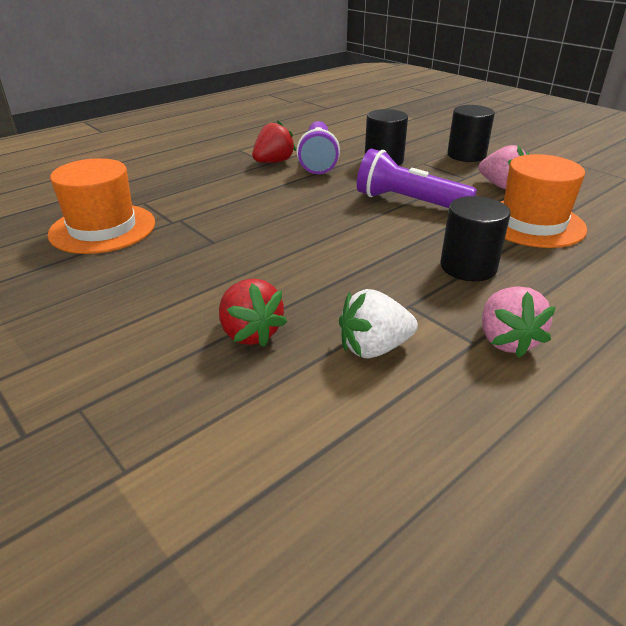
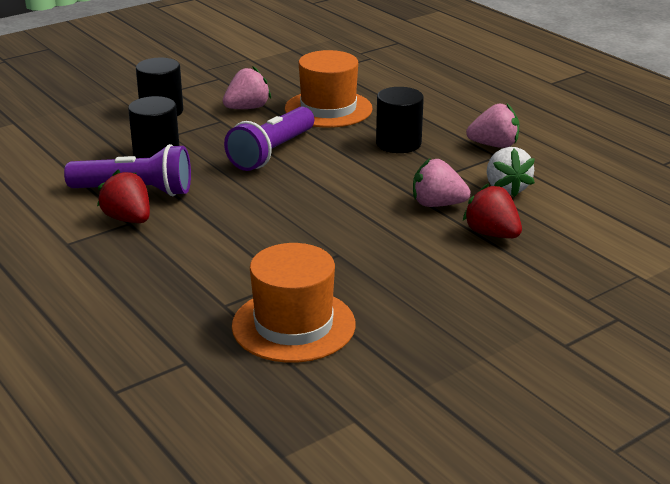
camera: 85 degrees left, 5 degrees down
(250, 333) = (492, 234): red strawberry -> red strawberry turned 105 degrees counterclockwise
(319, 294) = (437, 204): none -> pink strawberry

